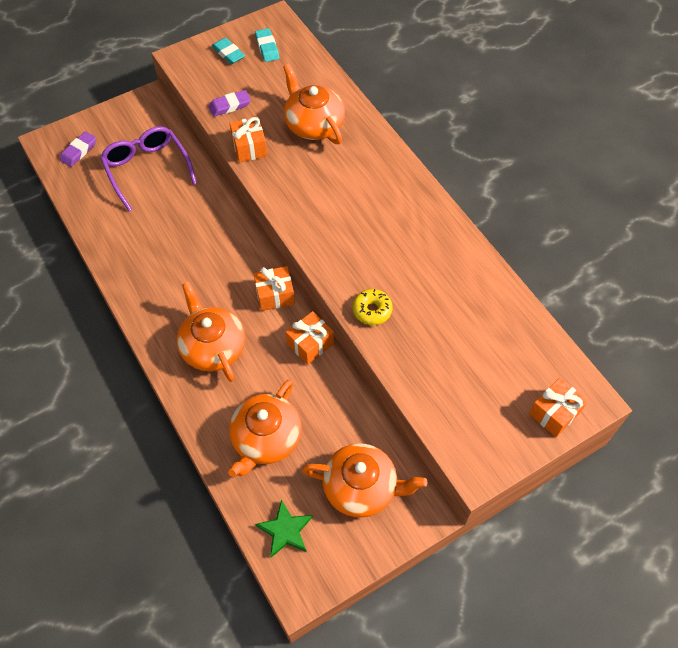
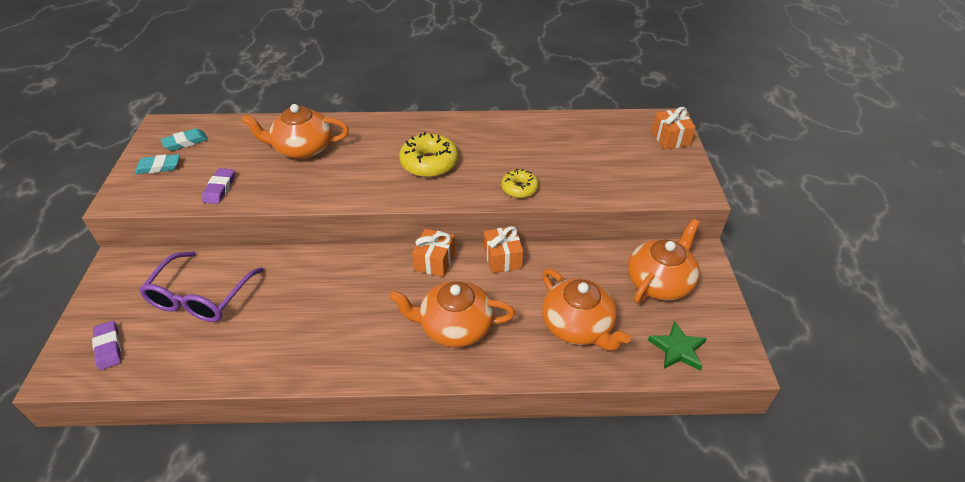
camera: 60 degrees left, 15 degrees down
(147, 169) = (200, 297): purple glasses -> purple glasses turned 75 degrees counterclockwise
(249, 147) = (282, 194): orange gift -> none
(267, 47) = (185, 142): turquoise eraser -> turquoise eraser turned 45 degrees counterclockwise
(358, 223) = (429, 163): none -> yellow donut

